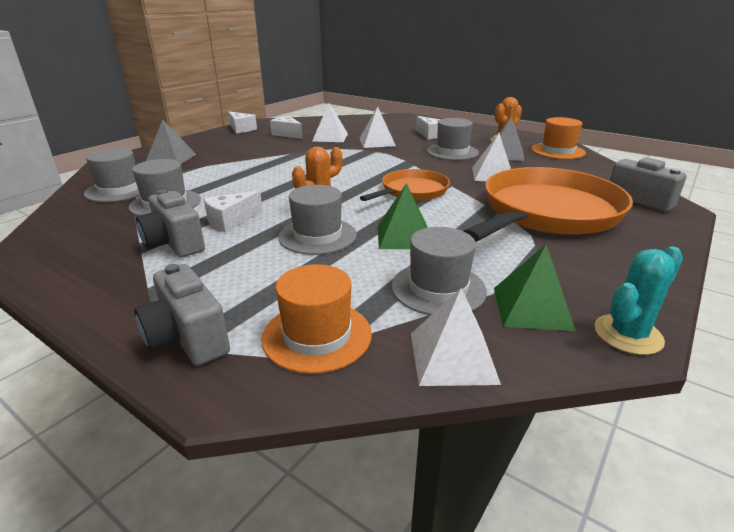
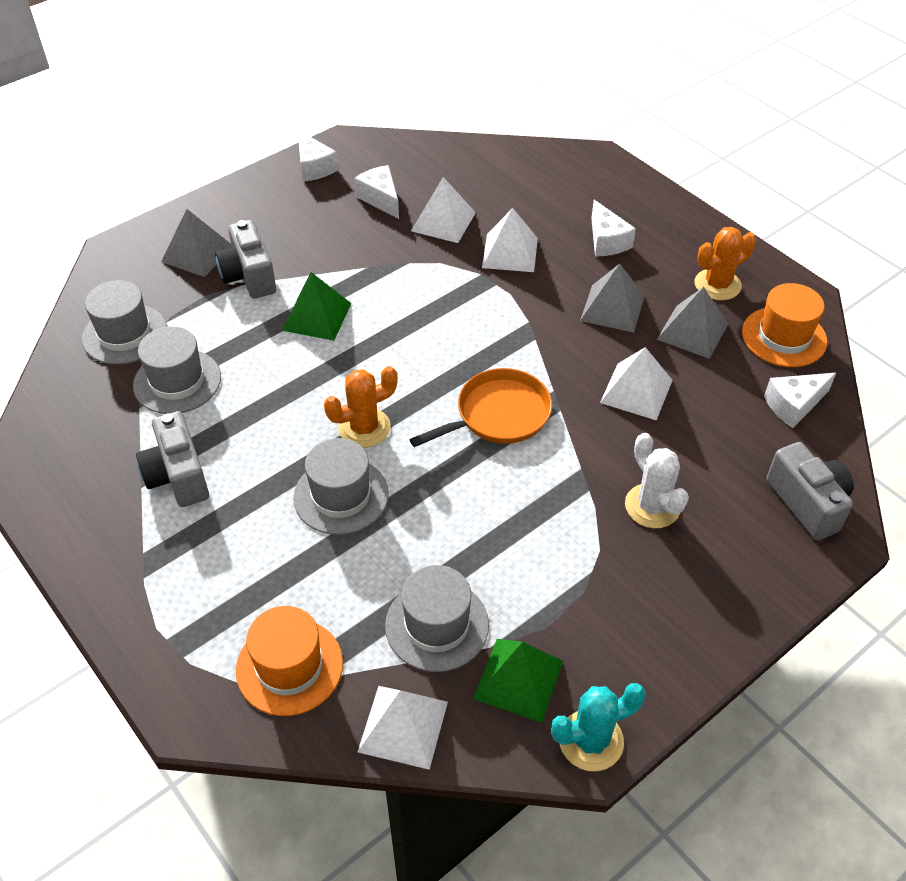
camera: 15 degrees right, 20 degrees up
(187, 338) = (172, 641): grey camera -> grey camera (249, 276)
(231, 221) = (248, 440): white cheese -> white cheese (793, 405)
(404, 236) = (442, 519): green pyramid -> green pyramid (317, 316)
(452, 152) = (612, 308): grey hat -> grey pyramid
(547, 212) = (652, 506): orange pan -> white cactus

